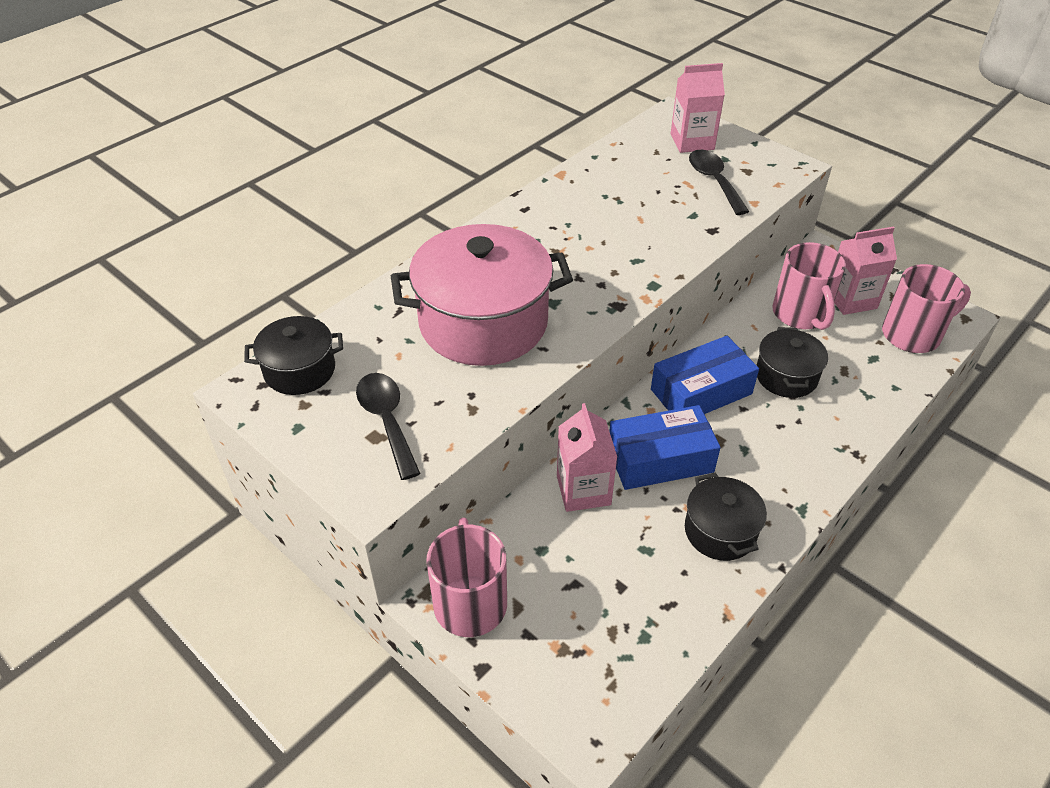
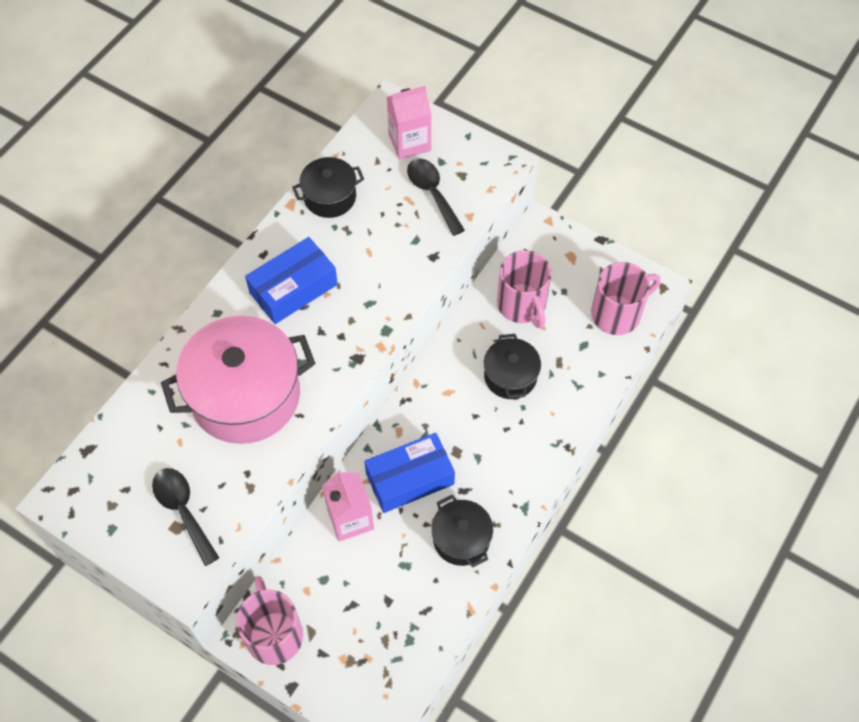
camera: 10 degrees left, 15 degrees up
(300, 370) = (99, 471): black pot -> black pot (330, 197)
(701, 391) = (439, 404): blue box -> blue box (293, 288)
(851, 299) = (565, 281): pink carton -> none

